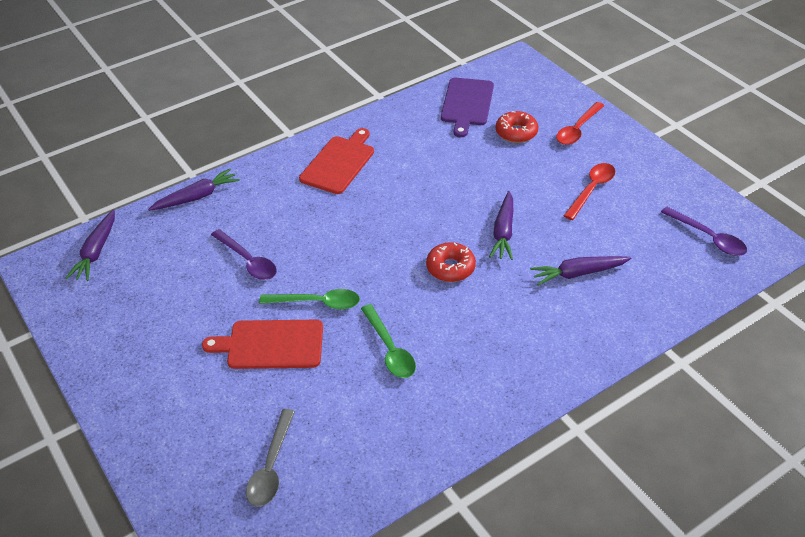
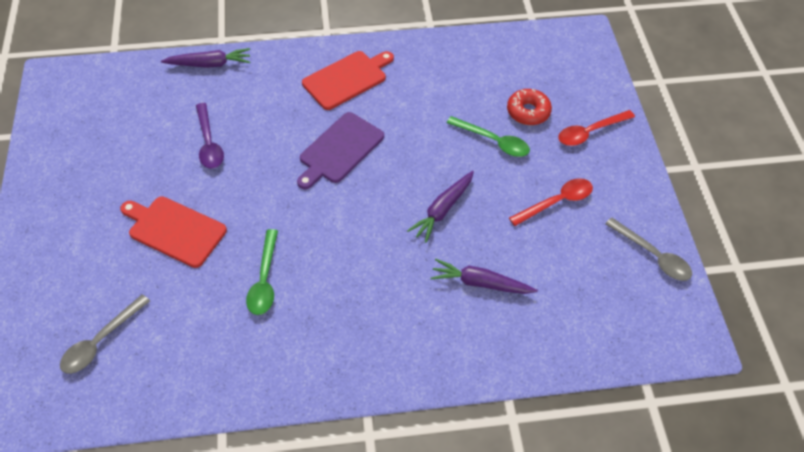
camera: 25 degrees right, 10 degrees up
(96, 251) = (101, 83): purple carrot -> none
(317, 303) = (236, 208): green spoon -> green spoon (493, 141)
(450, 268) = (370, 225): red donut -> none
(467, 104) = (503, 63): purple cutting board -> purple cutting board (339, 150)
(695, 199) = (652, 255): none -> grey spoon
(708, 237) = (635, 303): purple spoon -> none

